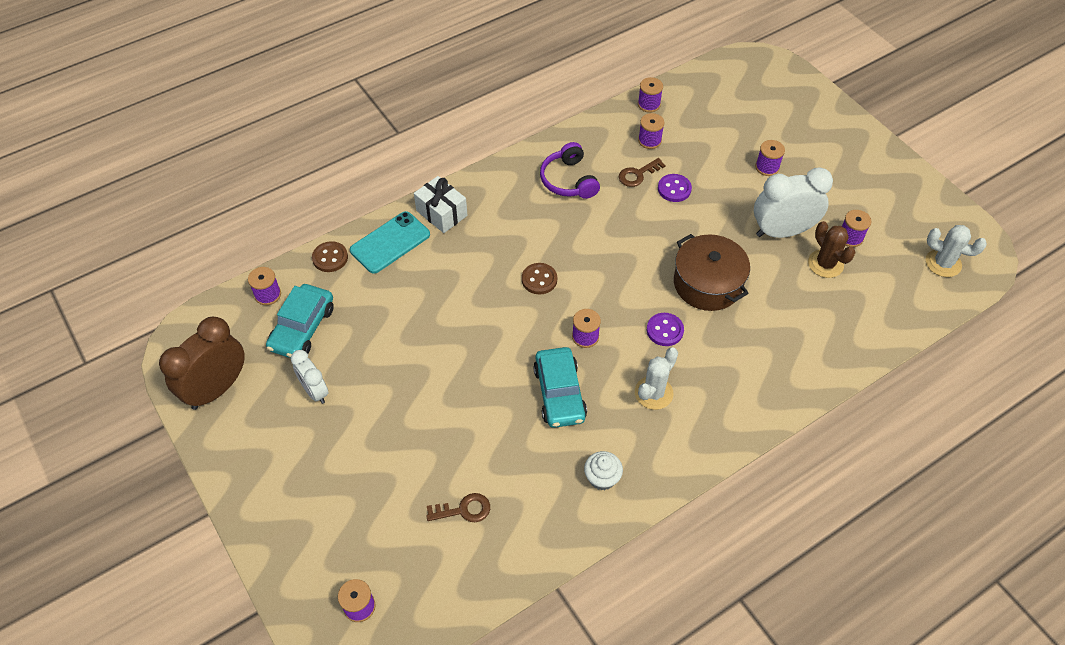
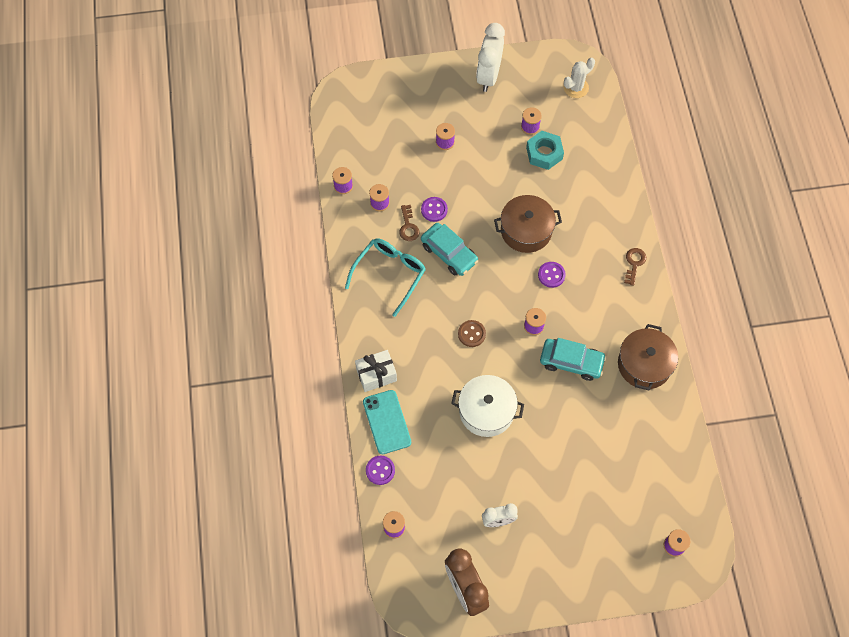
camera: 65 degrees left, 10 degrees up
(302, 328) = (438, 512): turquoise car -> turquoise car (449, 253)
(330, 258) = (380, 470): brown button -> purple button
(449, 329) = (486, 411): none -> white pot
(464, 510) = (632, 457): brown key -> brown key (634, 263)
(568, 180) = (389, 274): purple headphones -> turquoise glasses
(602, 478) = (644, 364): white cupcake -> brown pot
(653, 393) = (596, 305): white cactus -> none
(782, 231) = (505, 163): white clock -> white clock (488, 76)
(825, 264) = (544, 153): brown cactus -> turquoise nut

